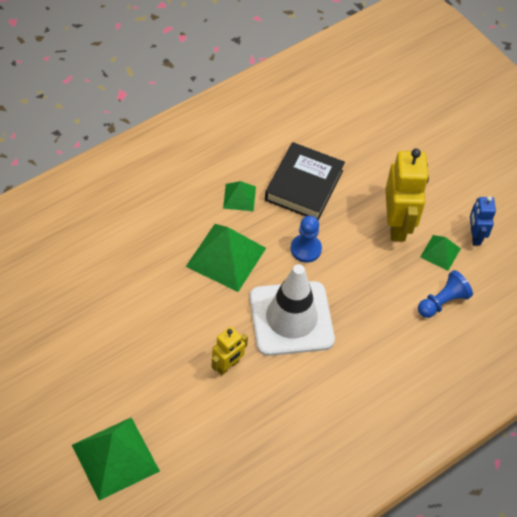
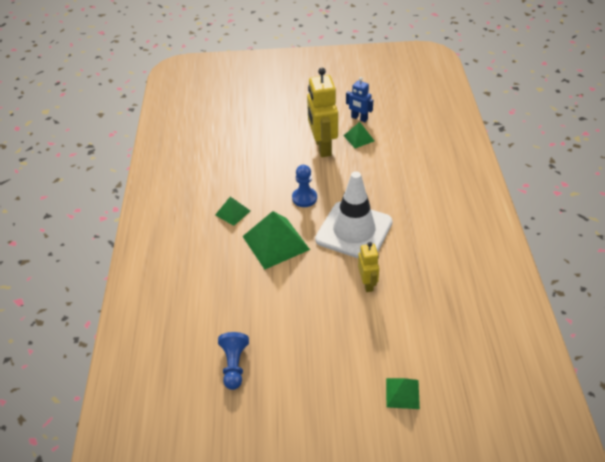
camera: 50 degrees left, 10 degrees down
(115, 457) = (402, 393): green pyramid -> green pyramid, size x0.53
(304, 185) = (253, 176): black book -> none
(397, 225) = (322, 147): yellow robot -> yellow robot turned 135 degrees counterclockwise
(442, 302) = (396, 153): blue pawn -> blue pawn (234, 365)

